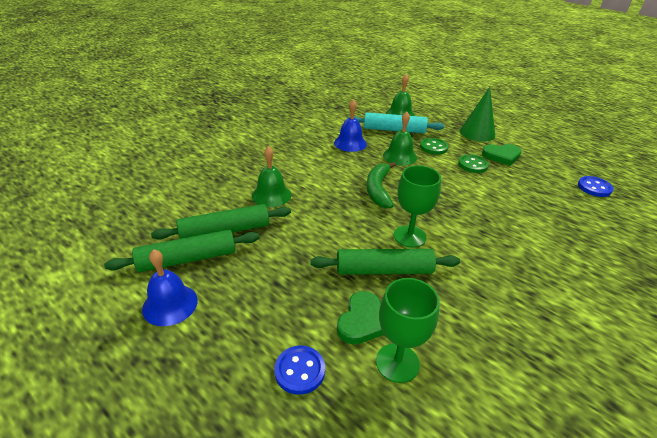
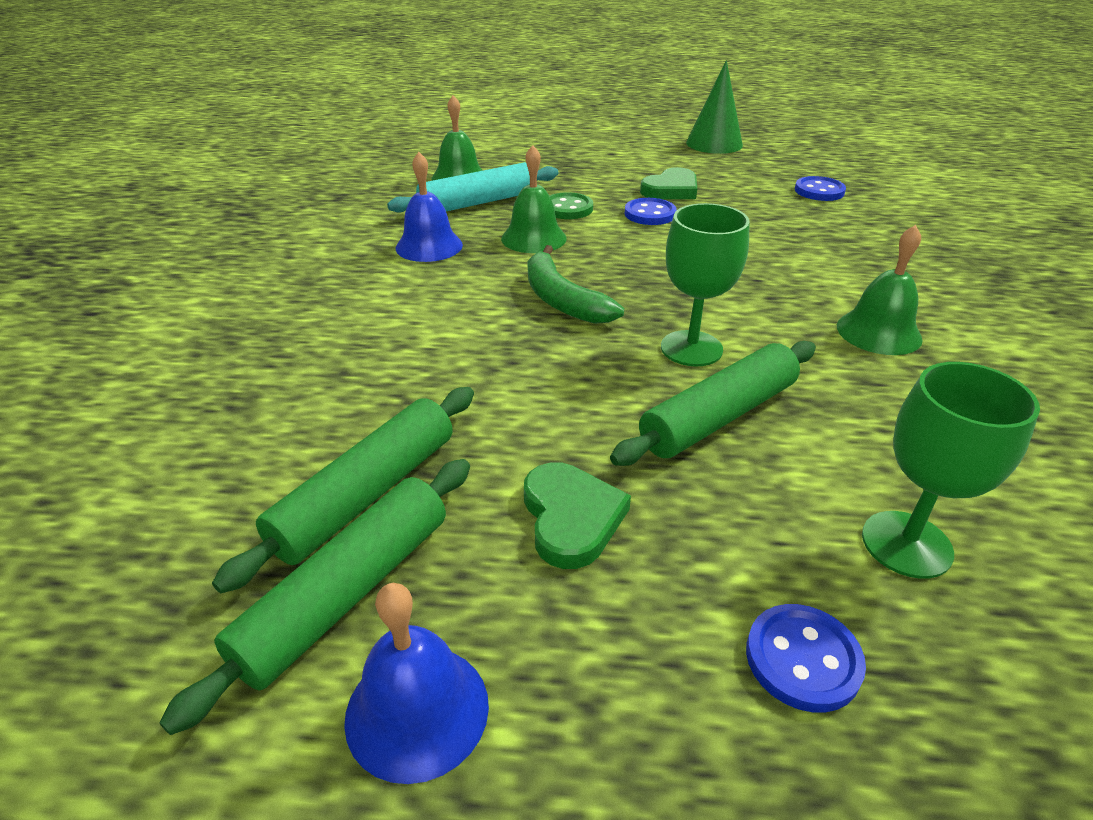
camera: 35 degrees left, 0 degrees up
(271, 195) = (385, 386): green bell -> green bell (878, 332)
(363, 321) = (787, 512): green heart -> green heart (571, 518)
(472, 165) = (650, 214): green button -> blue button
(477, 133) = (603, 169): green cone -> green cone (714, 144)

